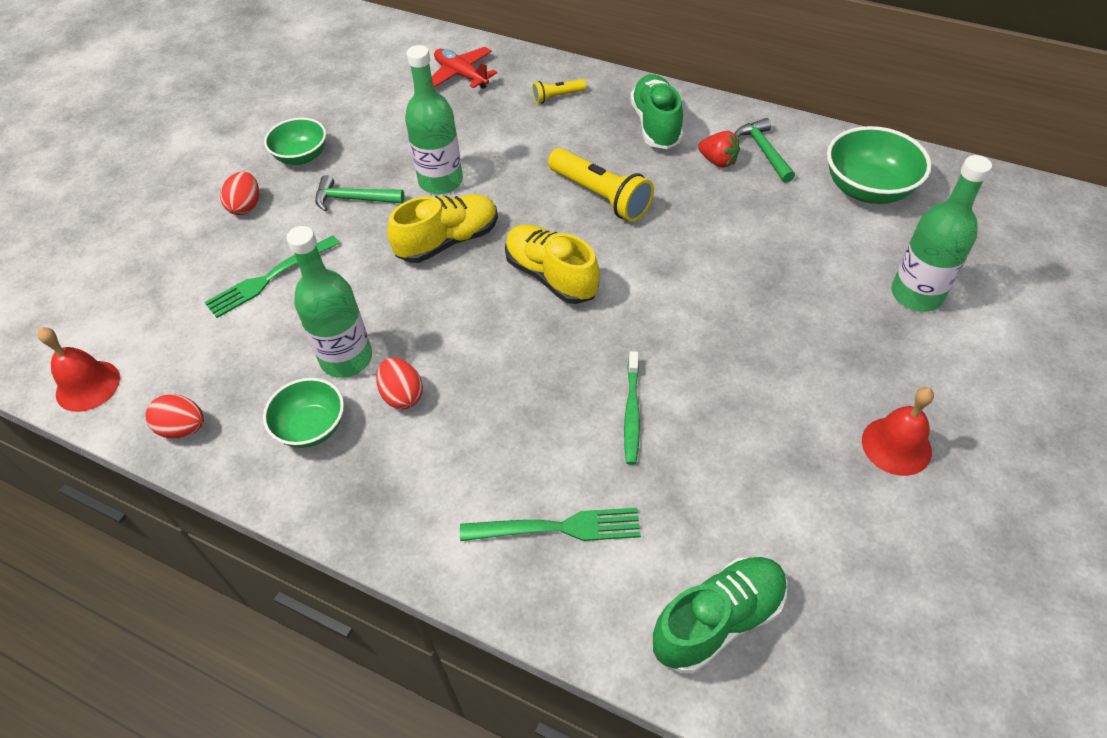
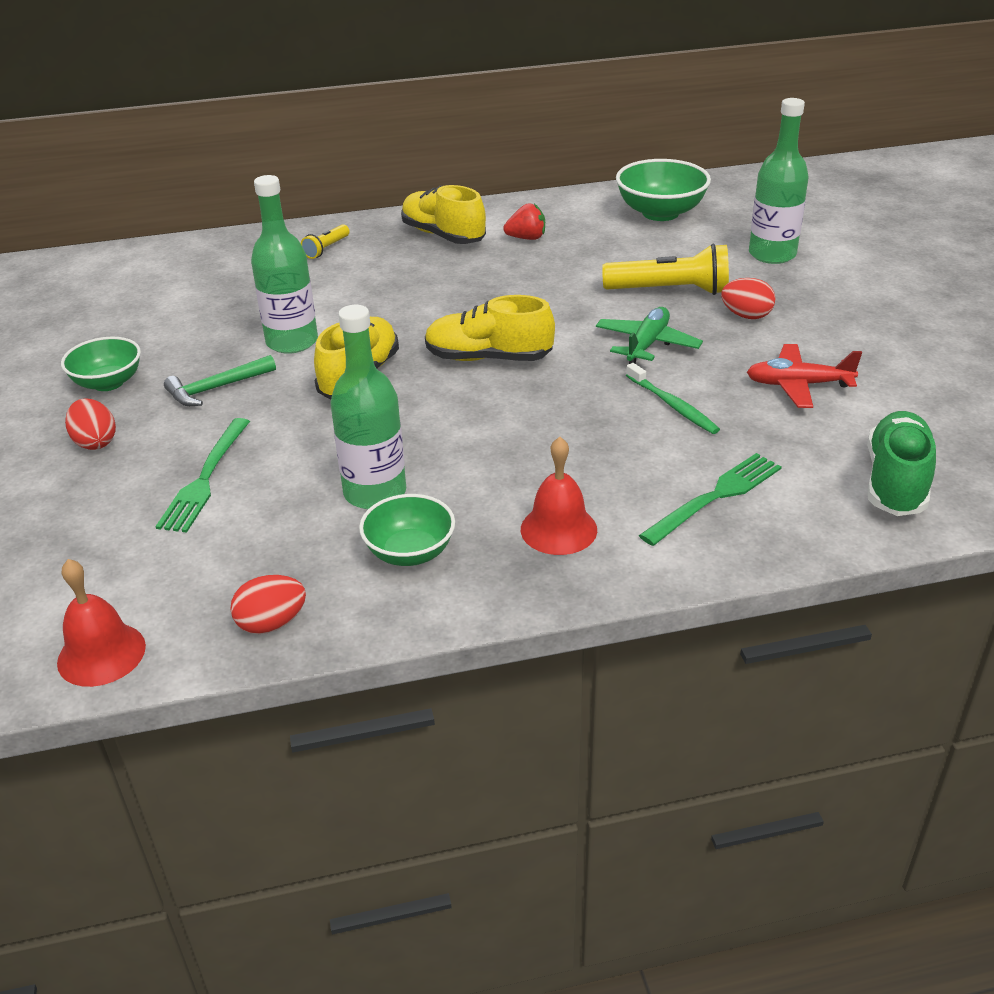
camera: 40 degrees left, 15 degrees down
(402, 395) = (466, 489): red egg -> red egg (746, 316)
(461, 75) = (206, 267): red plane -> red plane (798, 385)
(600, 196) = (459, 294): yellow flashlight -> yellow flashlight (670, 291)
(656, 125) = (443, 235): green shoe -> yellow shoe
(685, 335) = (647, 344): none -> green plane
(763, 151) = (553, 220): green hammer -> none
(896, 446) = (870, 335): red bell -> red bell (558, 529)

